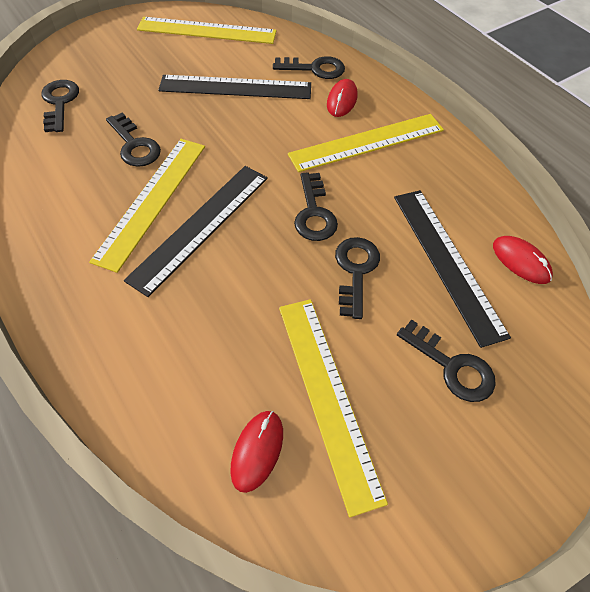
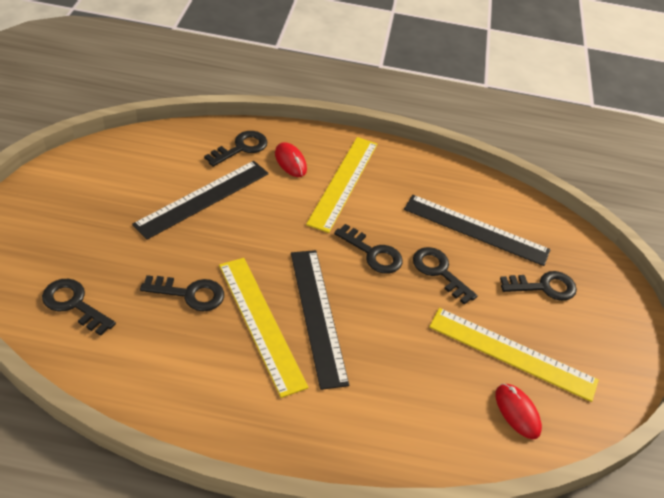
camera: 50 degrees left, 10 degrees down
(207, 30) = (114, 164): yellow ruler -> none
(520, 261) = (507, 202): red mouse -> none

